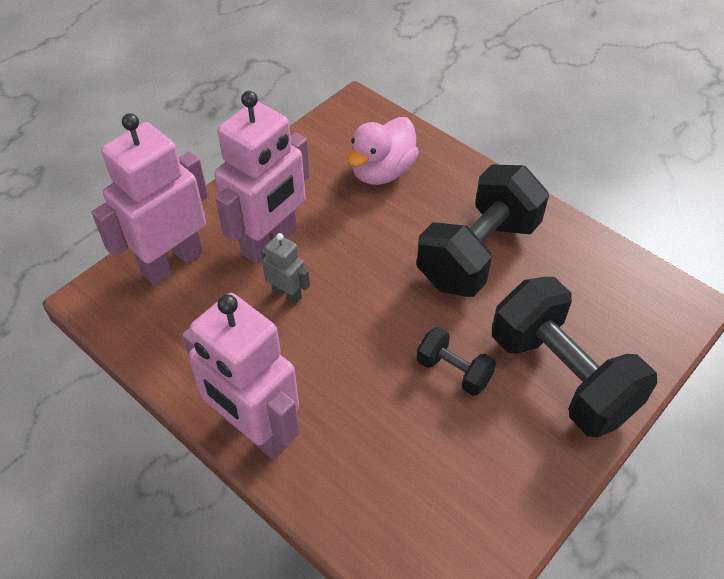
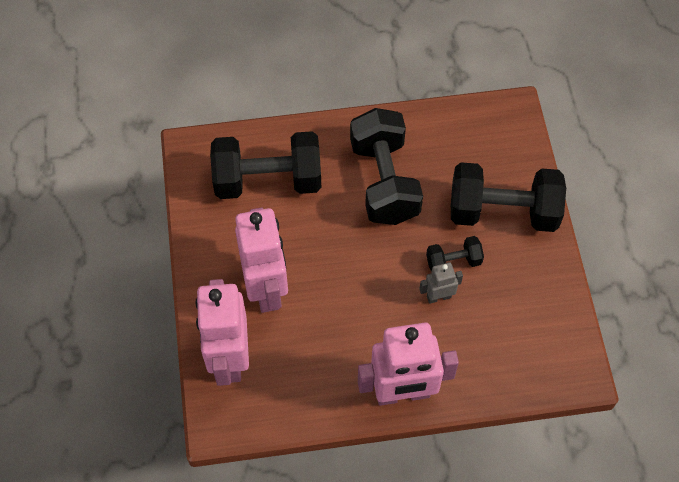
camera: 50 degrees left, 10 degrees up
(287, 294) = (319, 308): grey robot -> grey robot (438, 297)
(382, 171) = (268, 180): pink duck -> black dumbbell

